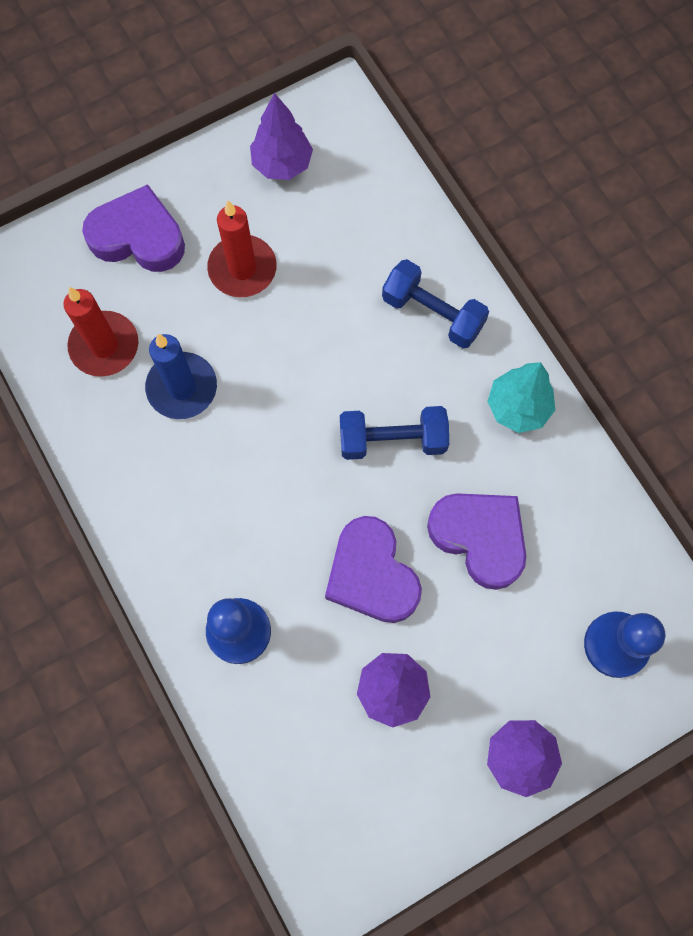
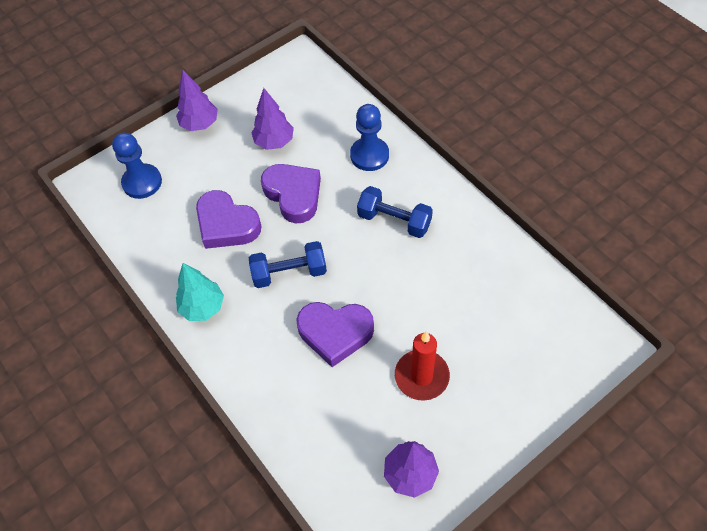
camera: 175 degrees right, 15 degrees down
(104, 346) = (508, 302): red candle -> none
(138, 236) = (511, 389): purple heart -> purple heart (335, 333)
(182, 387) = (443, 283): blue candle -> none
(433, 313) = (269, 365): blue dumbbell -> blue dumbbell (394, 221)

